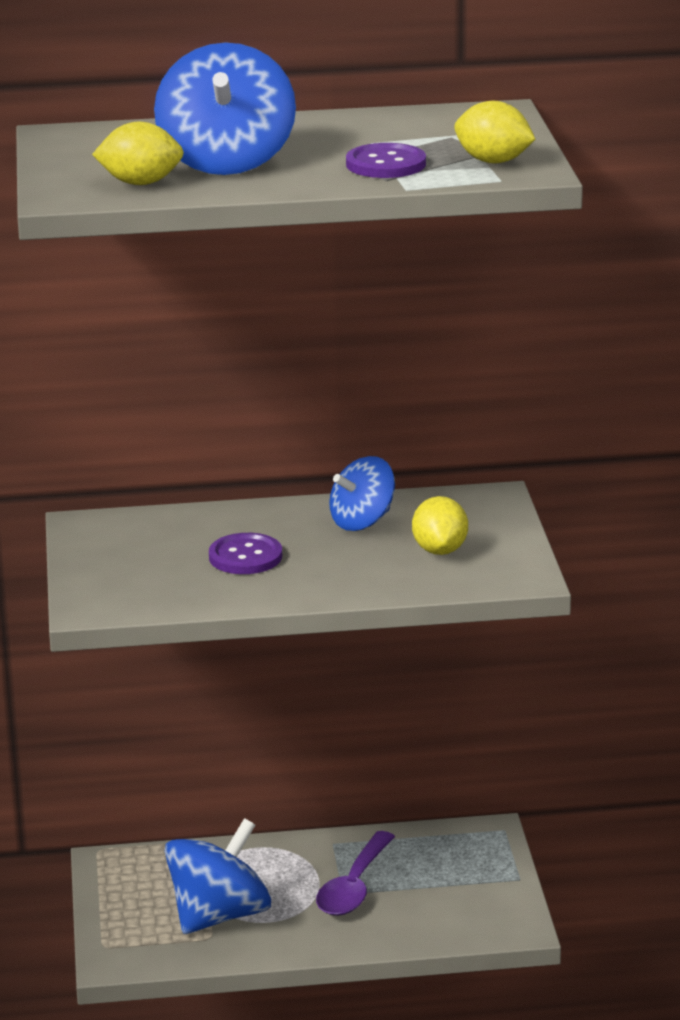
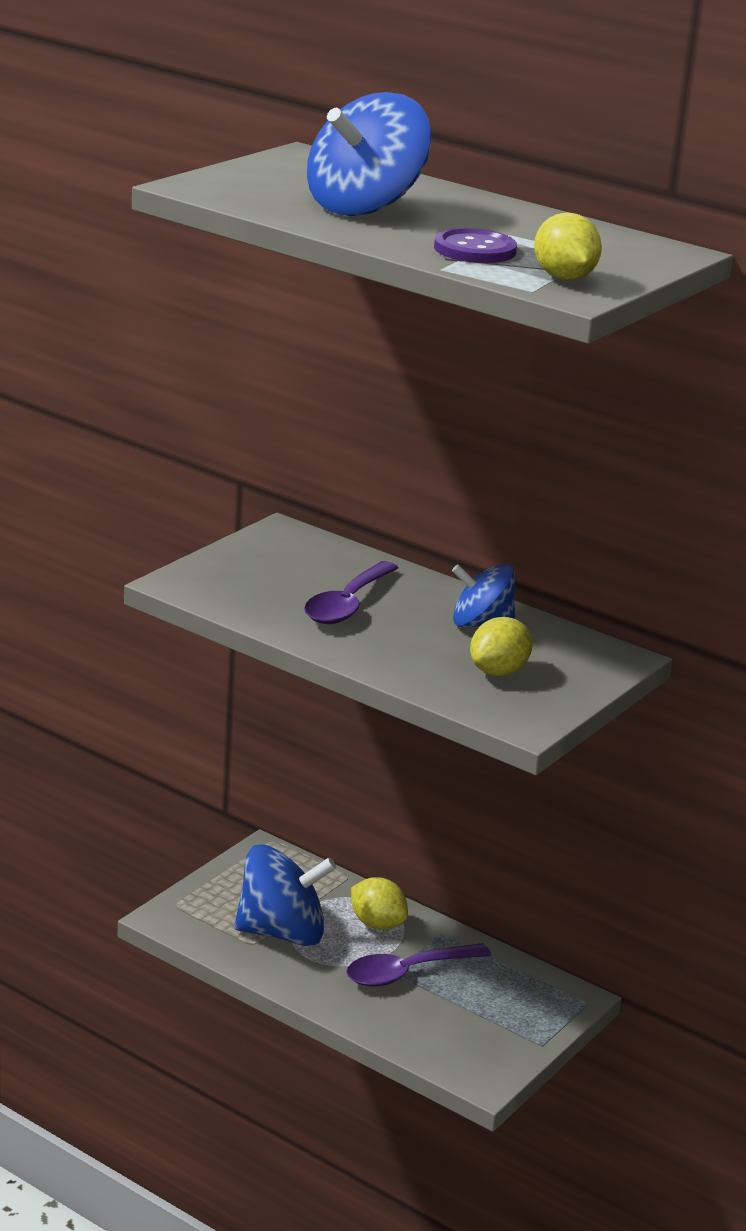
camera: 40 degrees right, 0 degrees up
(140, 183) = (265, 197): yellow lemon -> yellow lemon (377, 924)
(245, 556) = (347, 604): purple button -> purple spoon

